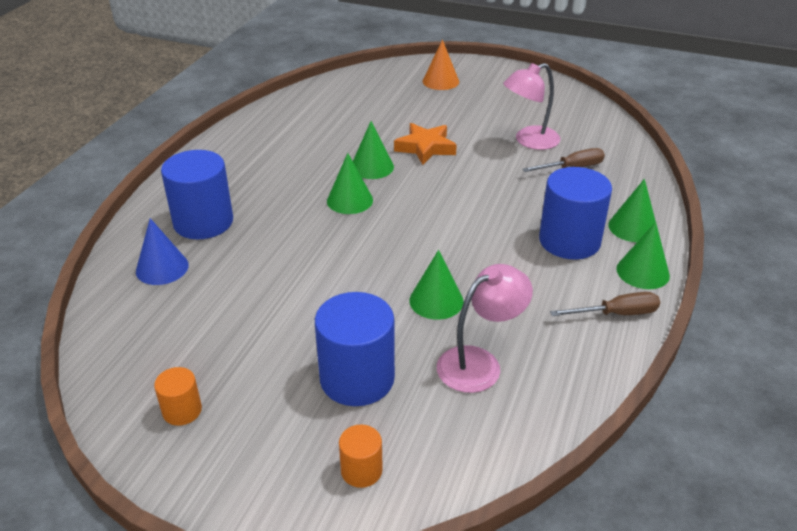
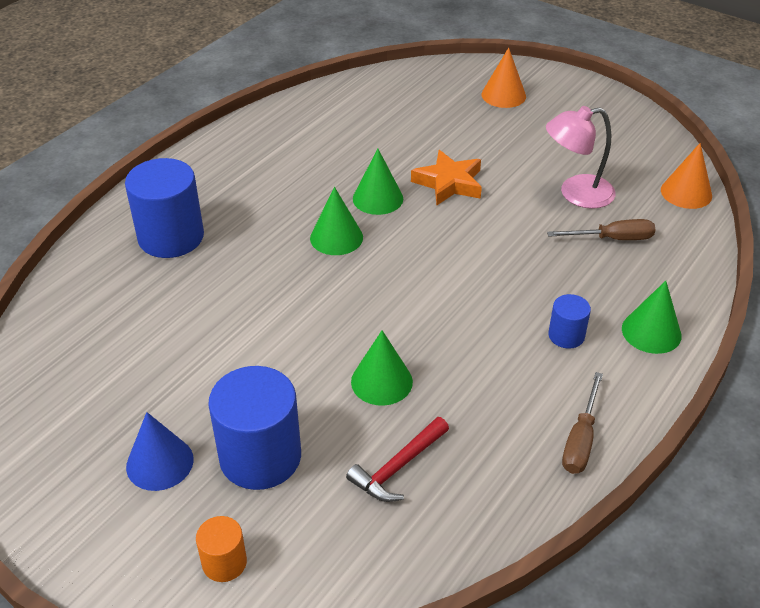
camera: 15 degrees right, 5 degrees up
(162, 268) = (110, 285): blue cone -> blue cone (160, 463)
(182, 411) = (73, 454): orange cylinder -> none
(479, 363) = (398, 467): pink lamp -> red hammer
(569, 241) = (566, 335): blue cylinder -> blue cylinder, size x0.50
(611, 128) = (686, 192): none -> orange cone
(616, 314) = (580, 440): brown screwdriver -> brown screwdriver turned 105 degrees clockwise
(642, 272) = (636, 392): green cone -> none

